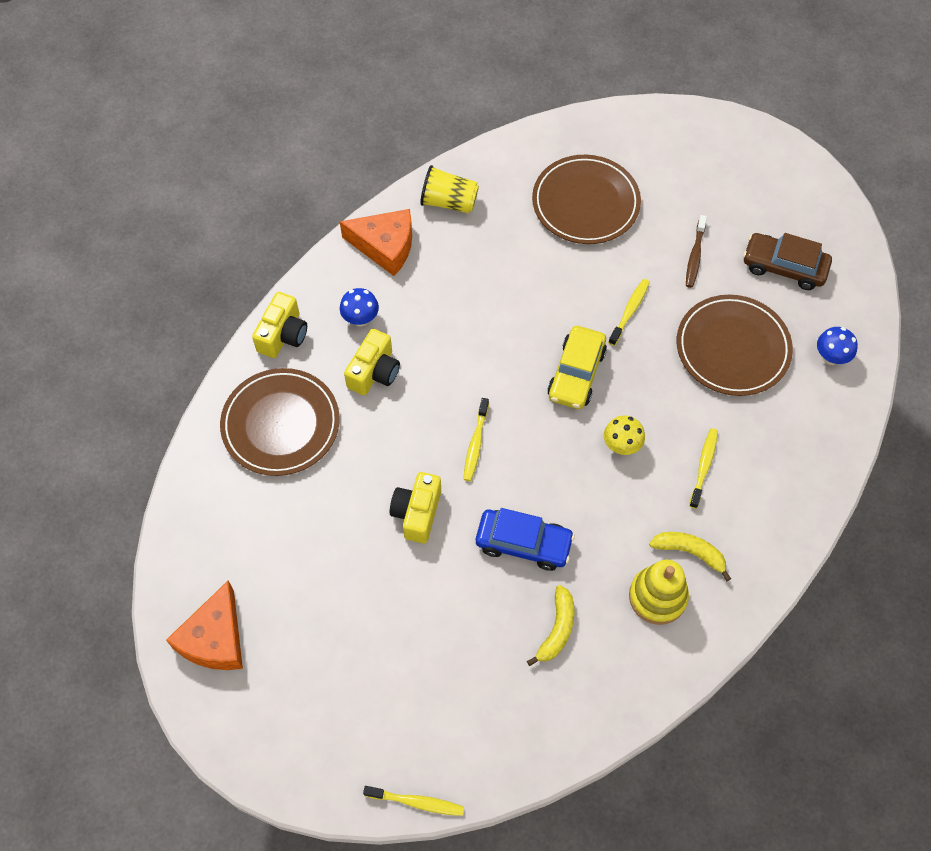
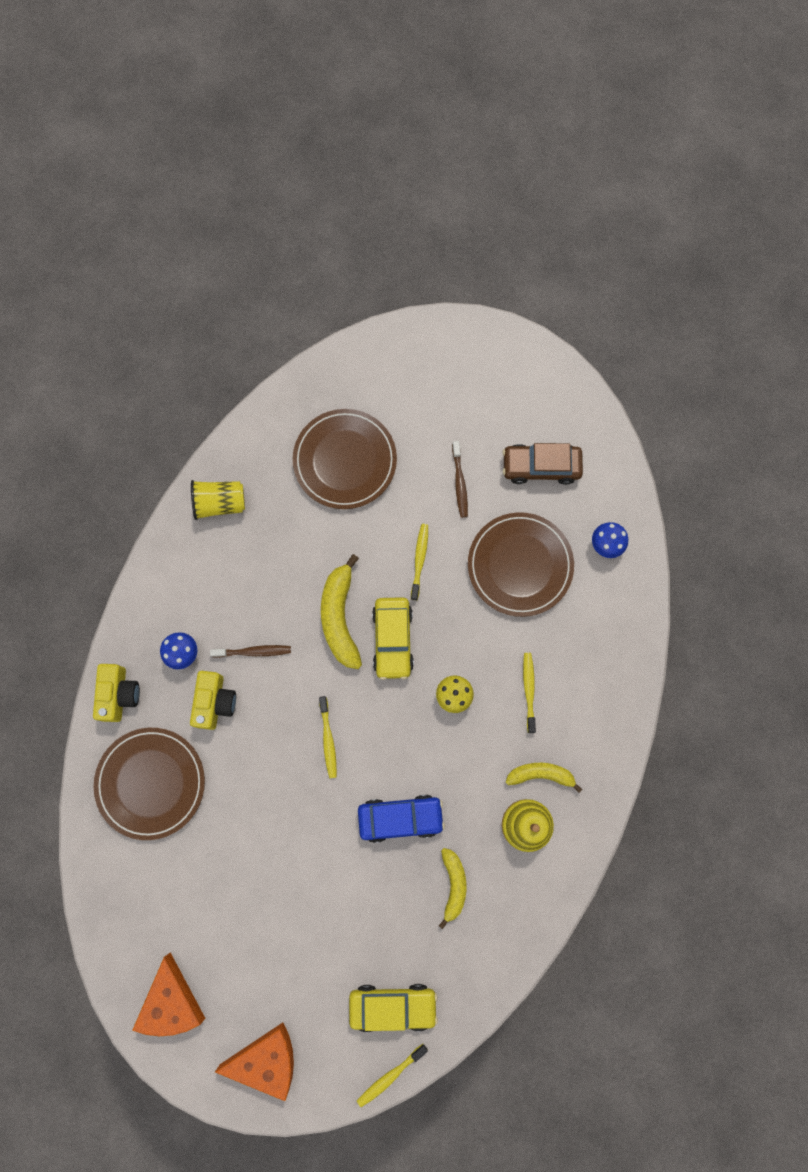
camera: 20 degrees left, 15 degrees up
(385, 246) = (178, 570): orange cheese -> orange cheese (266, 1059)
(416, 802) = (390, 1076): yellow toothbrush -> yellow toothbrush turned 150 degrees clockwise
(417, 513) = (301, 823): yellow camera -> none
(431, 340) = (253, 651): none -> brown toothbrush
(446, 729) = (393, 1005): none -> yellow car
(530, 336) = (340, 617): none -> yellow banana

